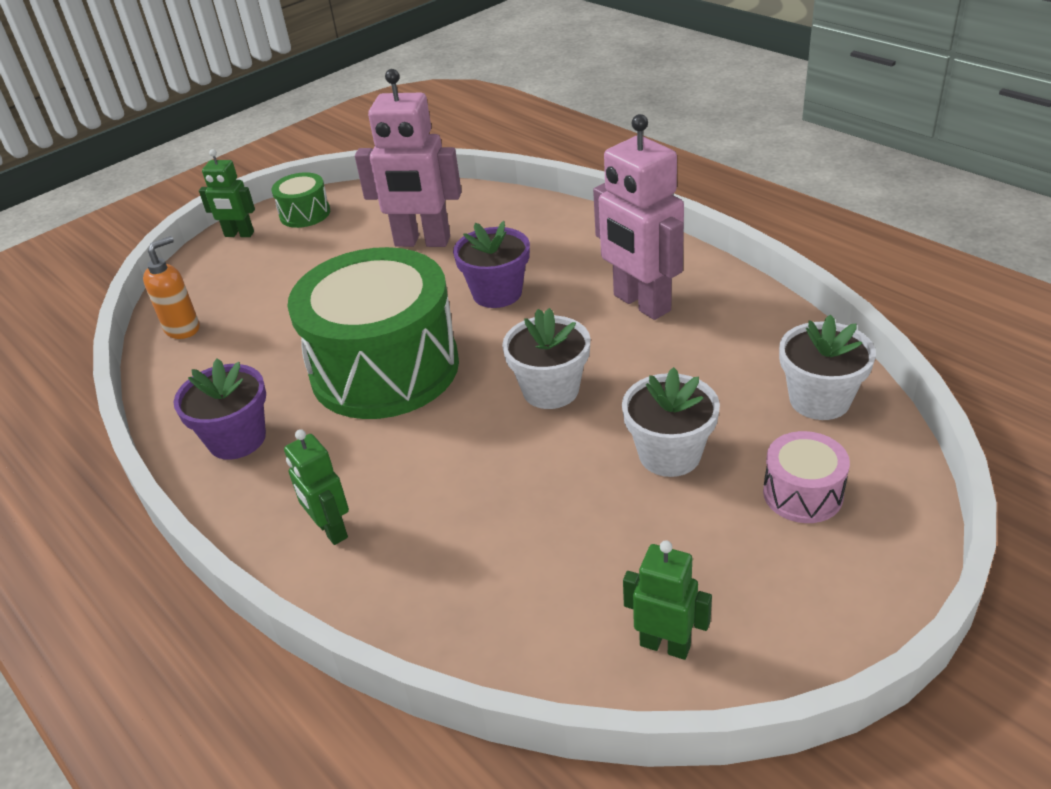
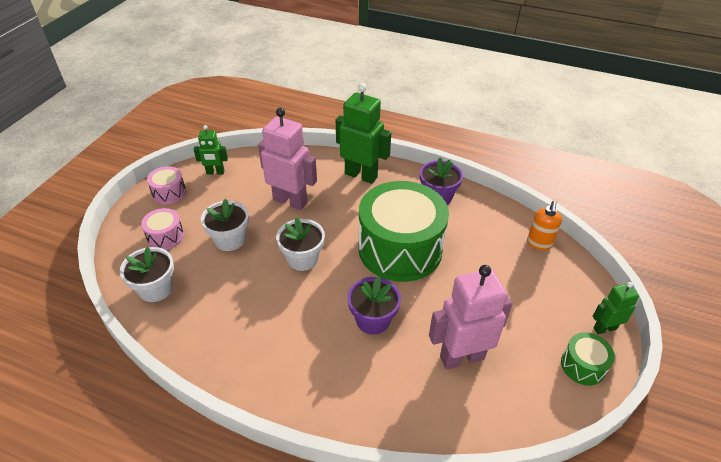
camera: 150 degrees right, 5 degrees up
(331, 530) = (361, 175): green robot -> green robot, size x1.84
(641, 303) = (273, 335): pink robot -> pink robot (290, 201)
(795, 611) = (169, 193): none -> pink drum

